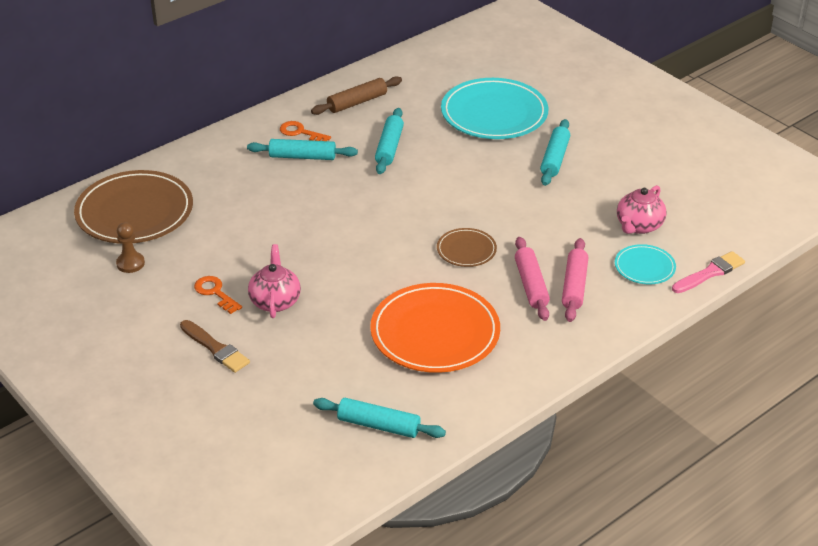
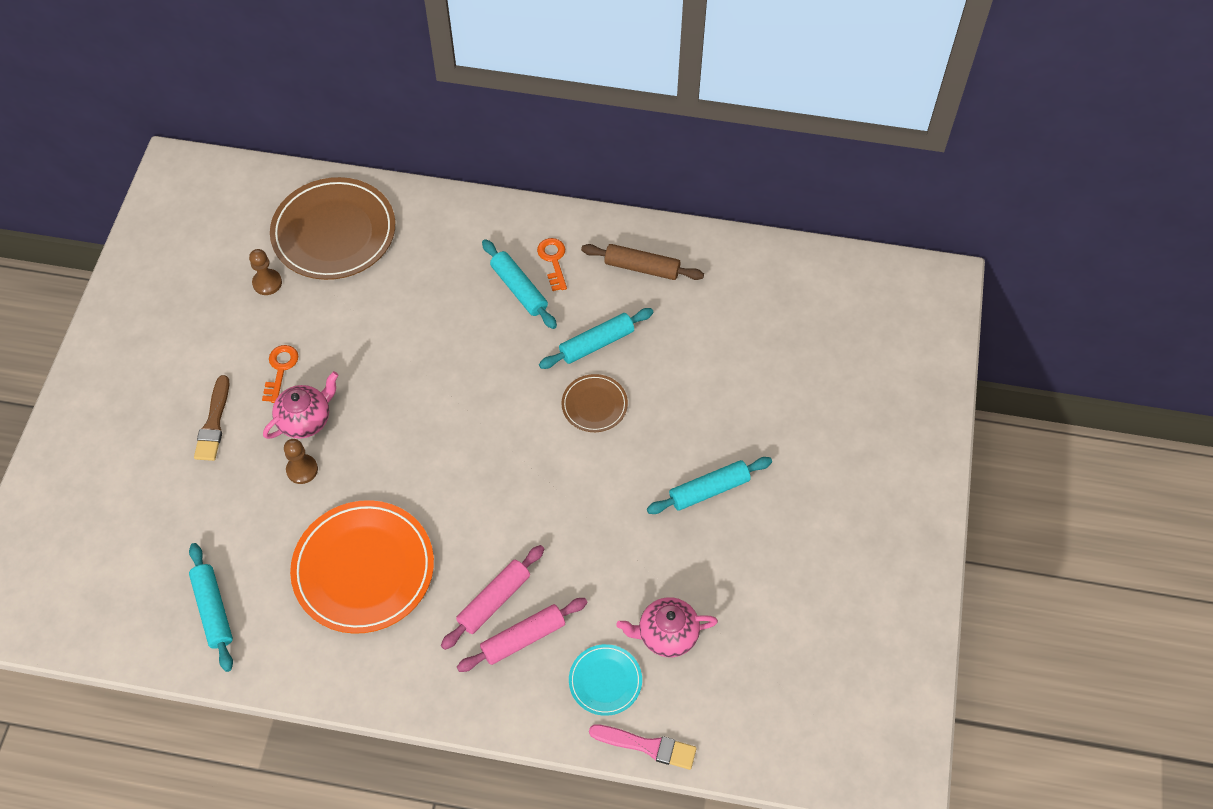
camera: 50 degrees right, 20 degrees up
(315, 323) = (302, 470): none -> brown pawn
(466, 250) = (499, 513): brown plate -> brown plate (594, 405)
(494, 113) = (734, 388): turquoise plate -> none

